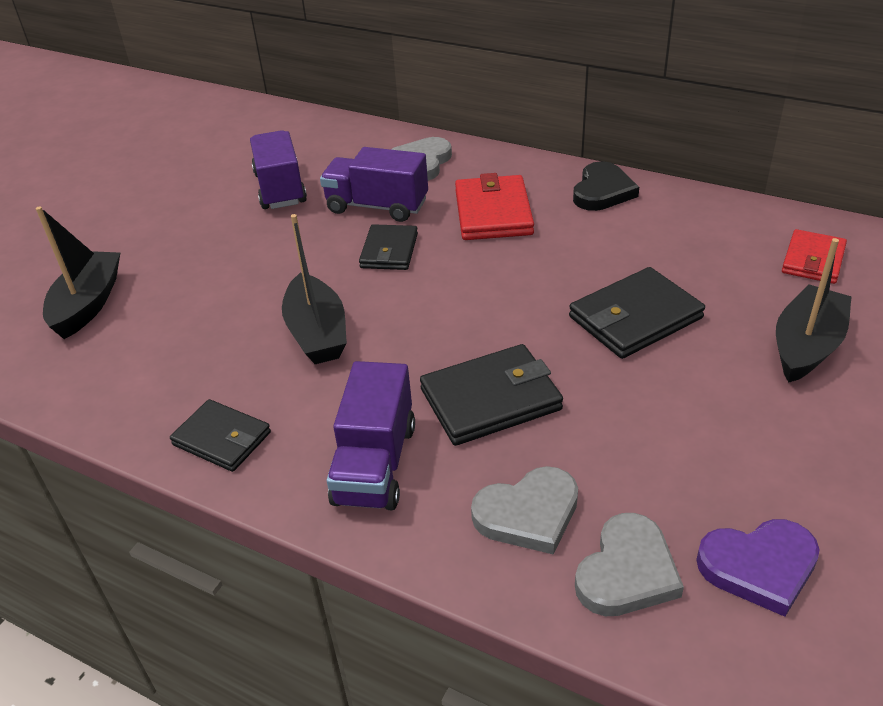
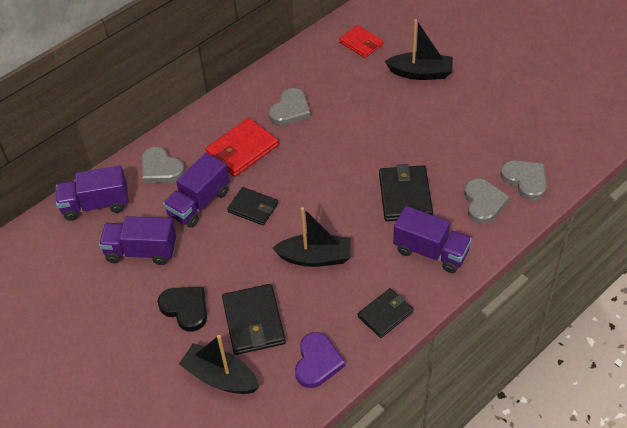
camera: 70 degrees left, 10 degrees up
(342, 139) = (96, 205): none -> purple truck
(493, 212) = (242, 150): red wallet -> red wallet turned 60 degrees counterclockwise
(602, 191) = (251, 96): black heart -> black heart (185, 309)
(602, 231) = (290, 110): none -> grey heart
(635, 318) = (371, 123): black wallet -> black wallet (254, 322)
(759, 567) = (536, 140): purple heart -> purple heart (317, 362)
(806, 346) = (420, 73): black boat -> black boat turned 135 degrees clockwise

